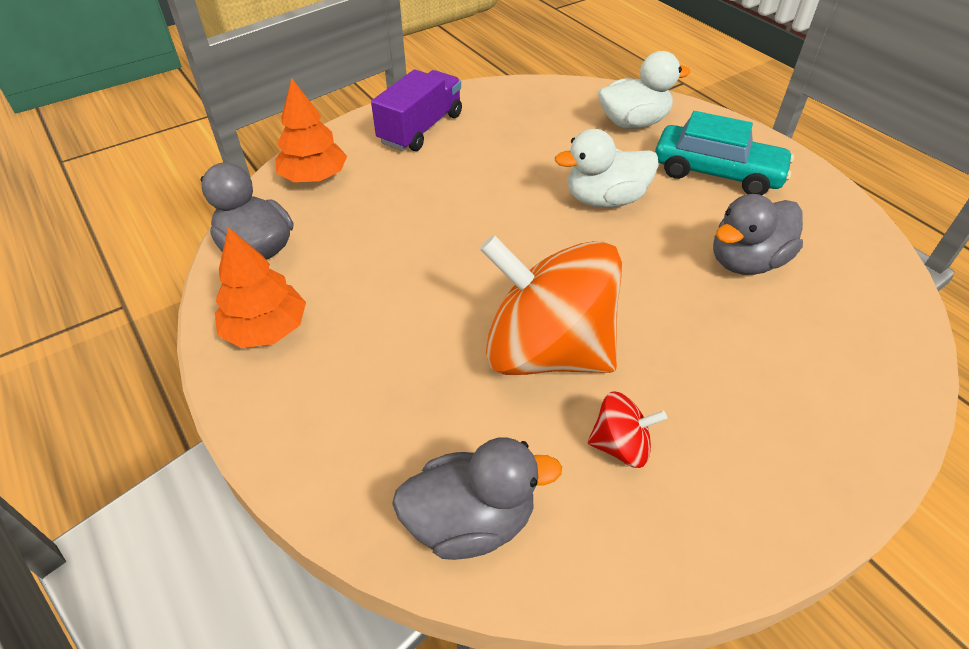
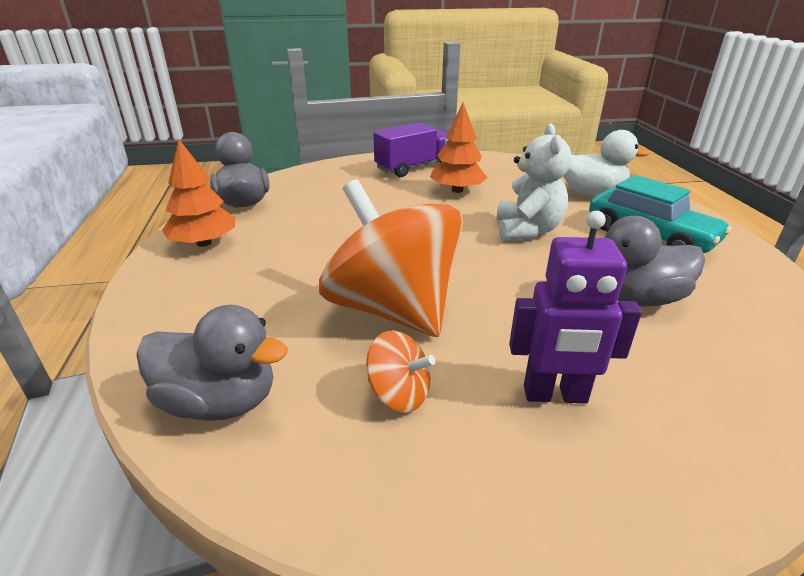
camera: 25 degrees right, 15 degrees down
(314, 177) = (317, 177): orange tree -> orange tree (457, 190)
(605, 200) = (527, 230): white duck -> white teddy bear
(620, 446) = (399, 394): red spinning top -> orange spinning top
(740, 395) = (555, 395): none -> purple robot

